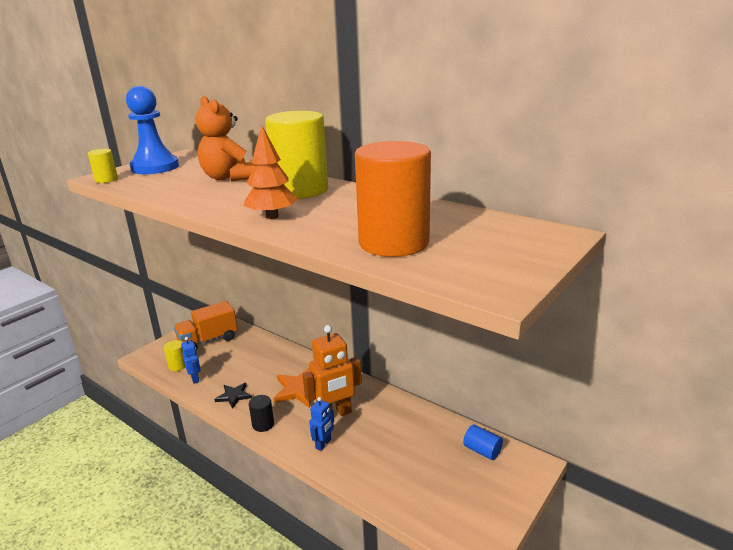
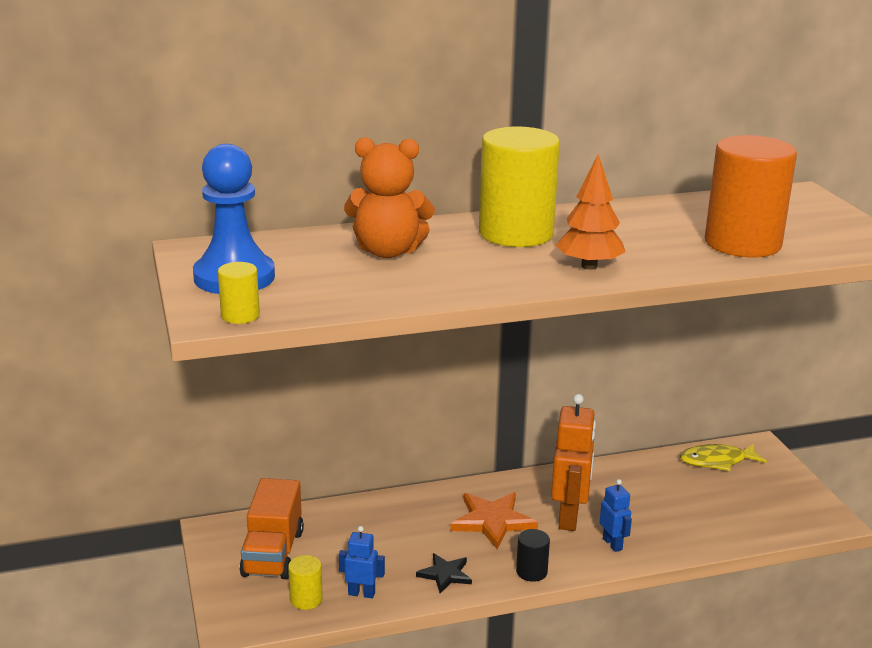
camera: 55 degrees left, 0 degrees up
(482, 450) = (717, 461): blue cylinder -> yellow fish

